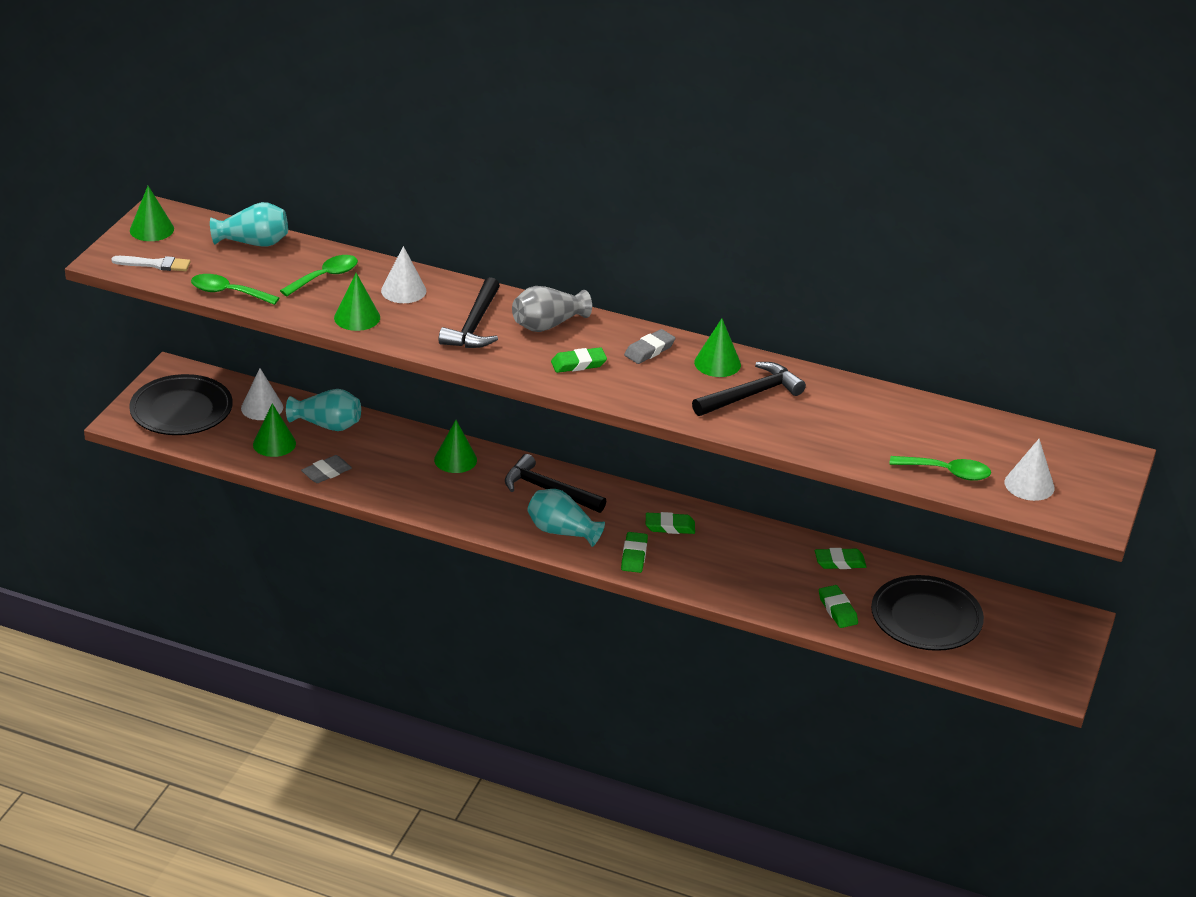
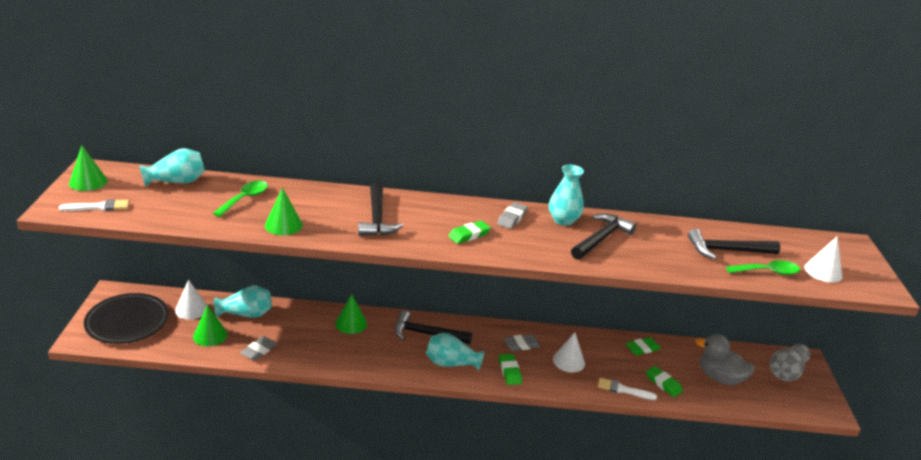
camera: 20 degrees left, 5 degrees down
(228, 293) = (169, 220): green spoon -> none
(403, 290) = (310, 201): white cone -> white cone (568, 361)
(548, 324) = (430, 210): grey vase -> grey vase (785, 373)
(670, 526) = (521, 345): green eraser -> grey eraser
(717, 363) = (563, 220): green cone -> turquoise vase
(775, 606) = (623, 390): none -> white brush
(915, 437) = (727, 250): none -> black hammer
(926, 618) = (720, 378): black plate -> grey duck

